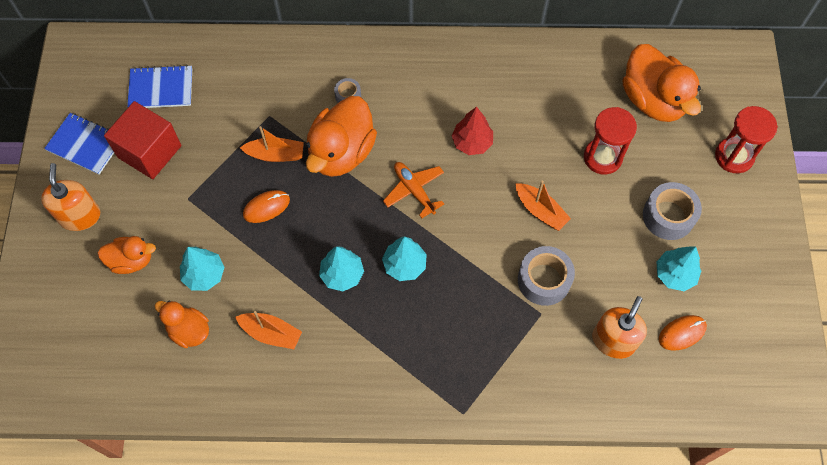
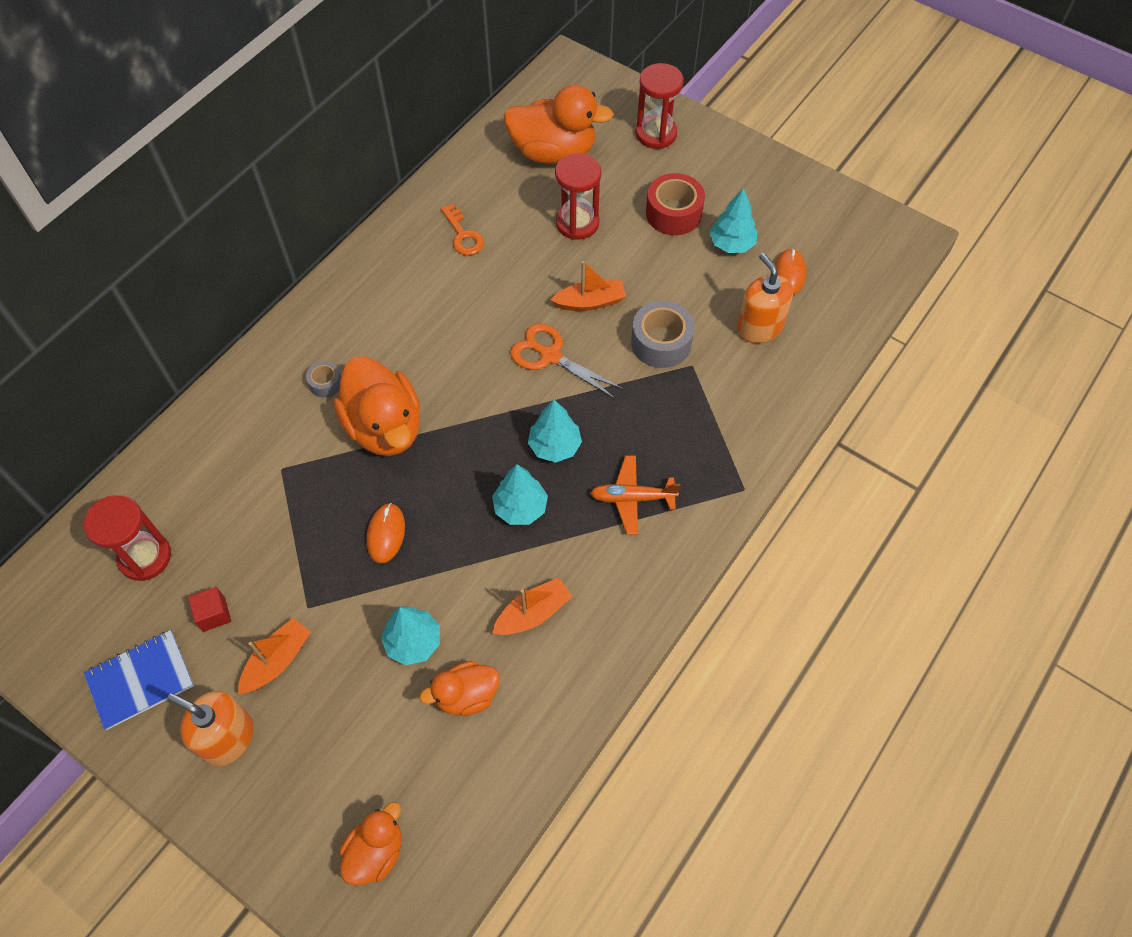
camera: 55 degrees left, 5 degrees down
(131, 260) = (333, 710): orange duck -> orange duck (376, 851)
(149, 151) = (214, 614): red cube -> red cube, size x0.45
(161, 88) = (145, 557): blue notebook -> red hourglass
(275, 154) = (332, 489): orange boat -> orange boat (277, 661)
(414, 190) = (482, 389): orange plane -> orange plane (632, 498)
(472, 142) = (473, 311): red tree -> none
(474, 215) = (550, 356): none -> orange scissors
(529, 93) = (463, 235): none -> orange key
(668, 216) = (673, 213): grey tape -> red tape

